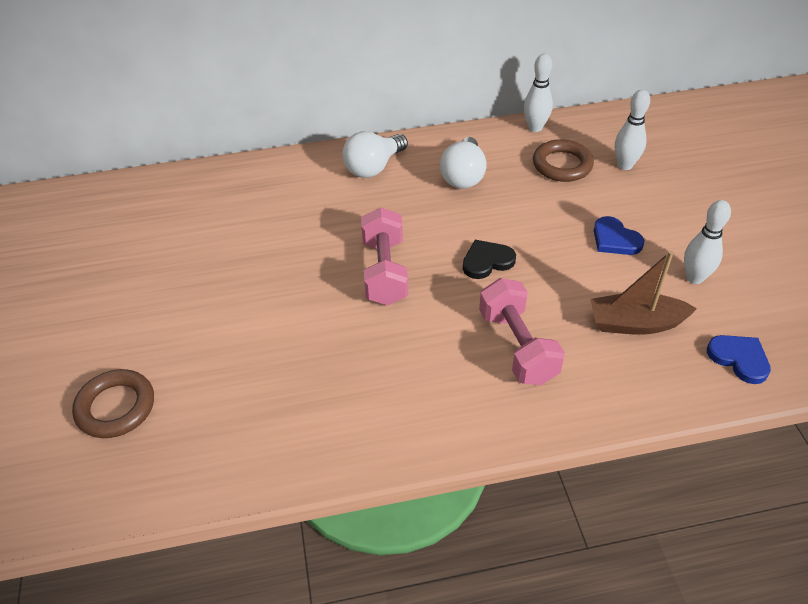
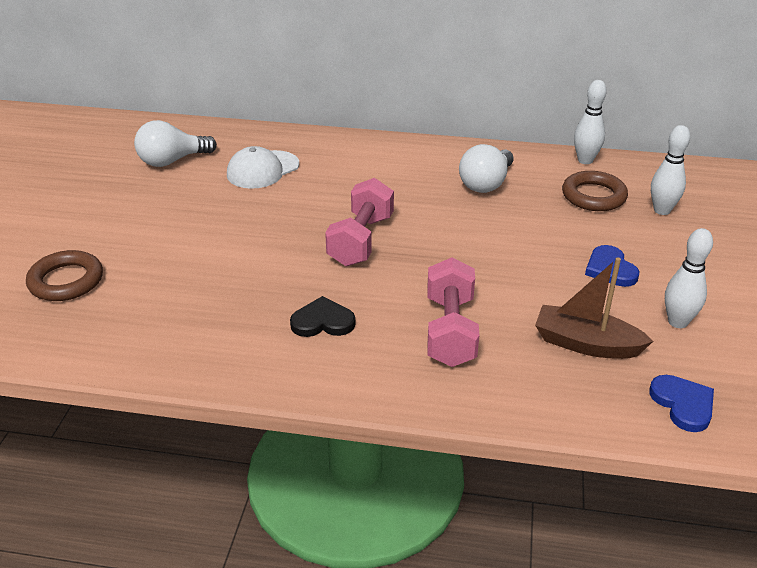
camera: 20 degrees right, 10 degrees down
(244, 216) = (263, 170): none -> white cap
(374, 167) = (404, 159): white light bulb -> white light bulb (172, 161)
(487, 261) = (465, 256): black heart -> black heart (323, 321)

